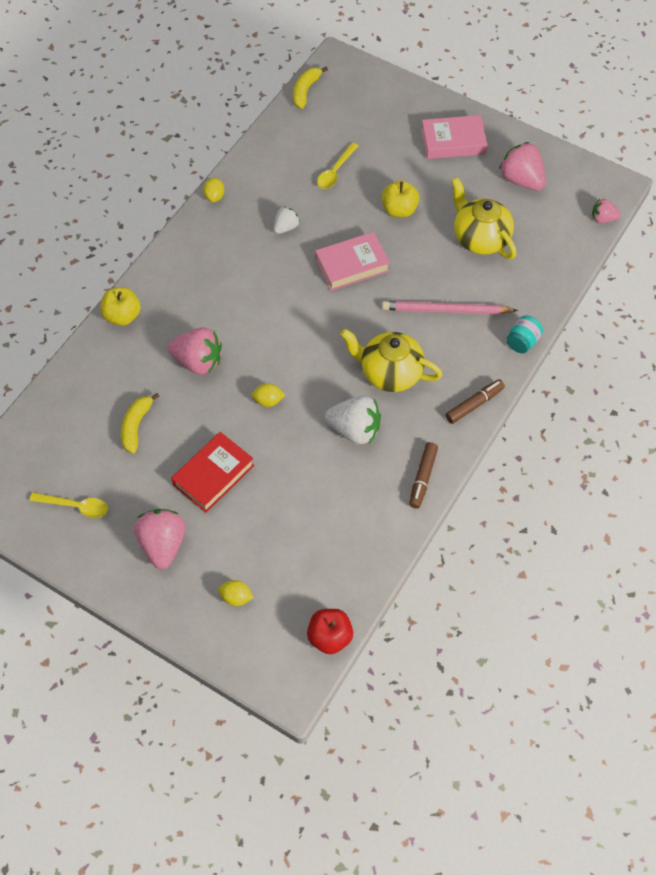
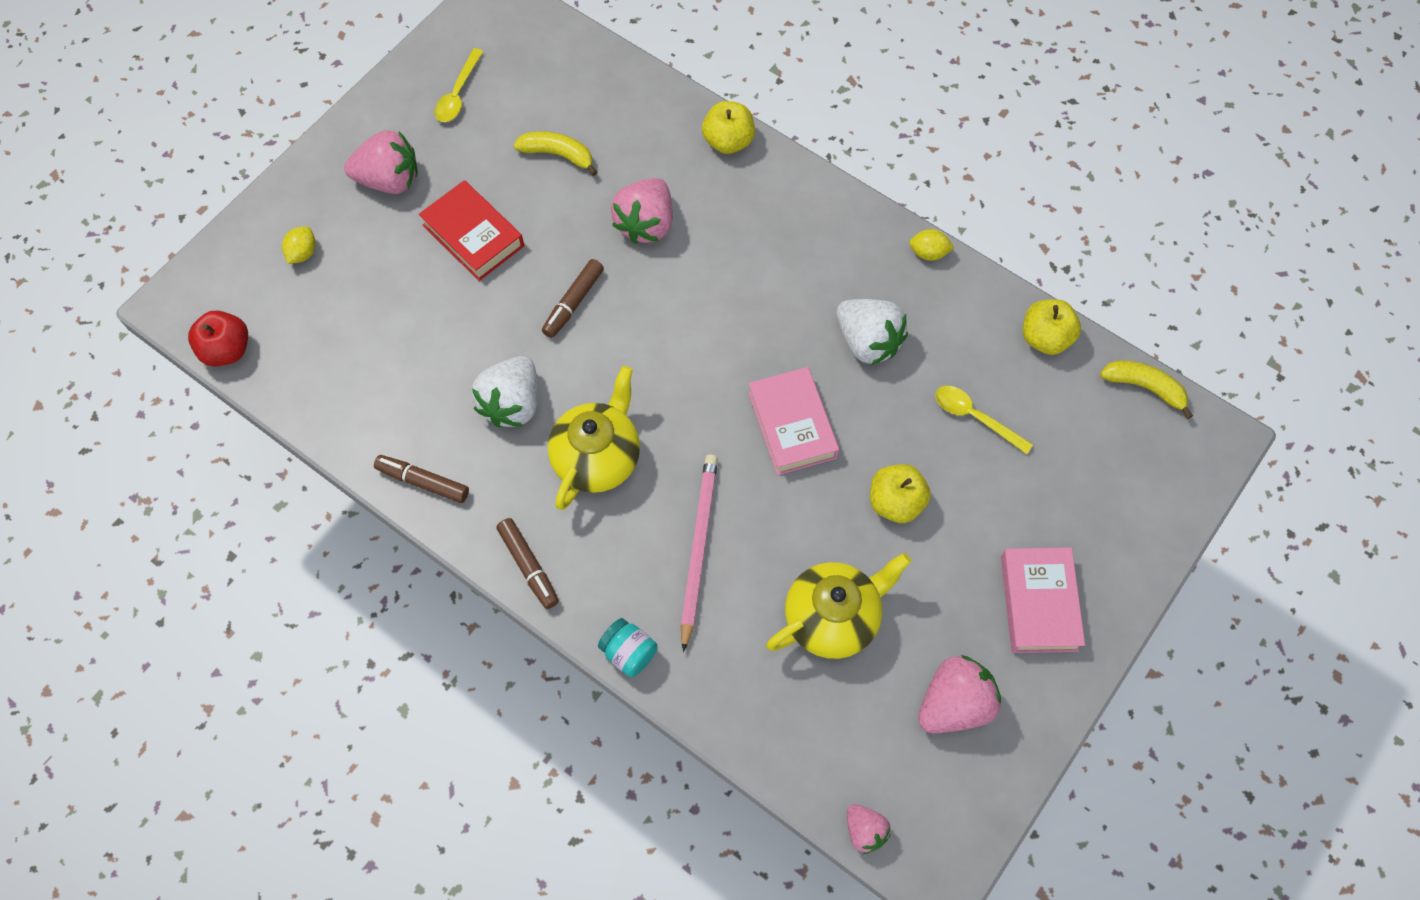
camera: 95 degrees right, 5 degrees up
(268, 401) = (574, 302): yellow lemon -> brown marker
(275, 137) = (1045, 338): none -> yellow apple
(286, 227) = (867, 342): white strawberry -> white strawberry, size x1.78
(603, 219) = (864, 831): pink strawberry -> pink strawberry turned 135 degrees clockwise

